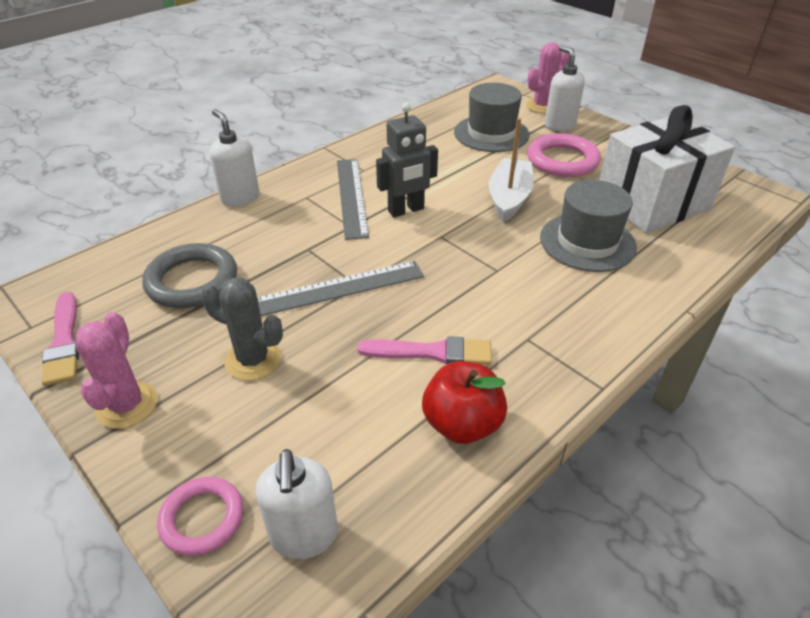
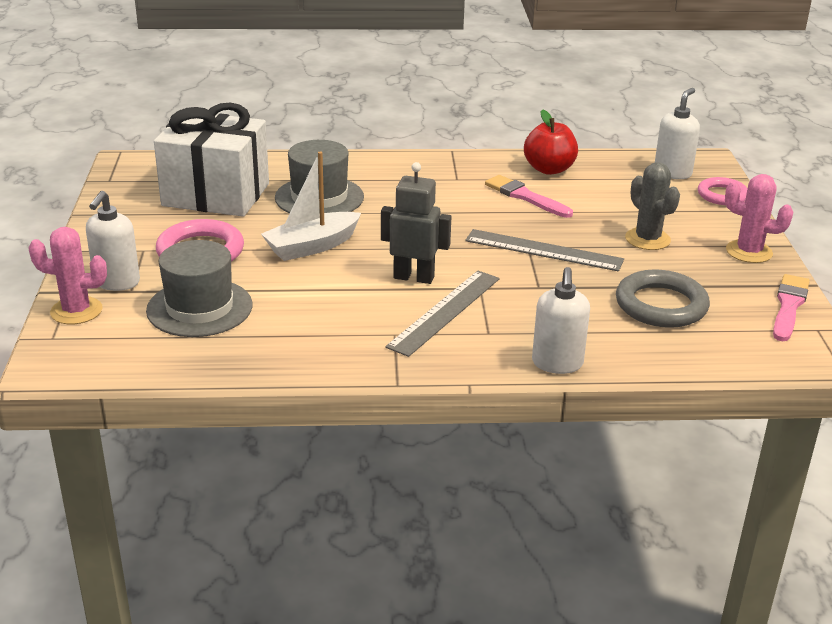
camera: 140 degrees left, 10 degrees down
(127, 405) = (749, 252): pink cactus -> pink cactus turned 75 degrees clockwise

